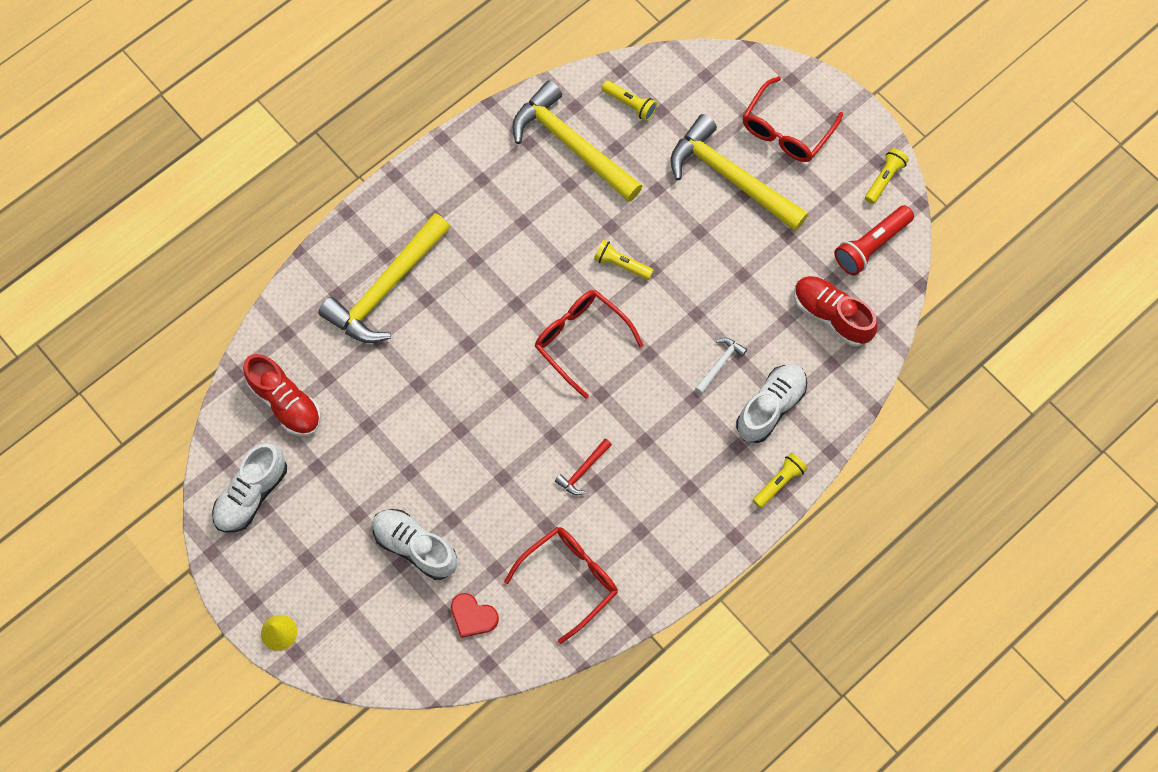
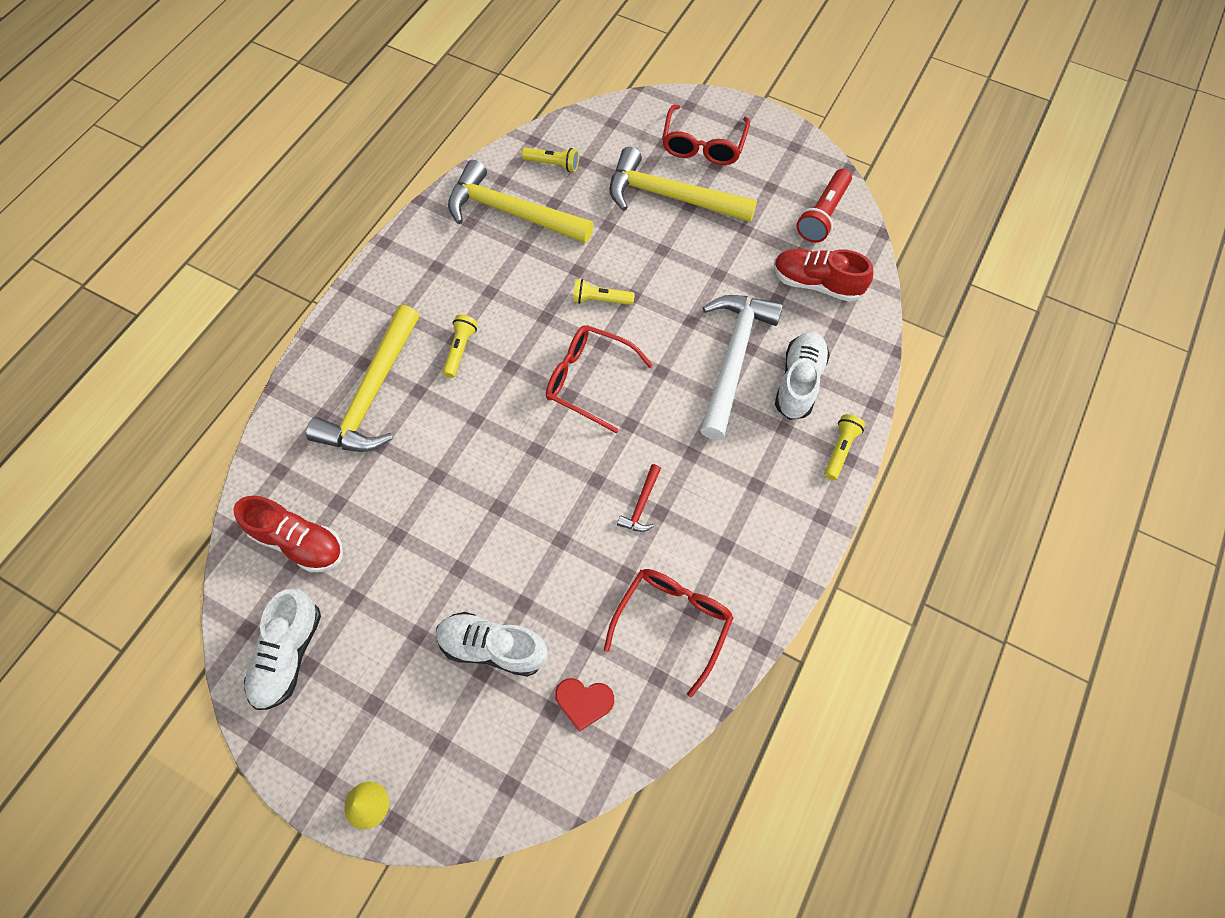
camera: 20 degrees left, 5 degrees down
(720, 364) = (733, 358): white hammer -> white hammer, size x2.40
(884, 179) = (807, 158): yellow flashlight -> yellow flashlight (460, 349)

